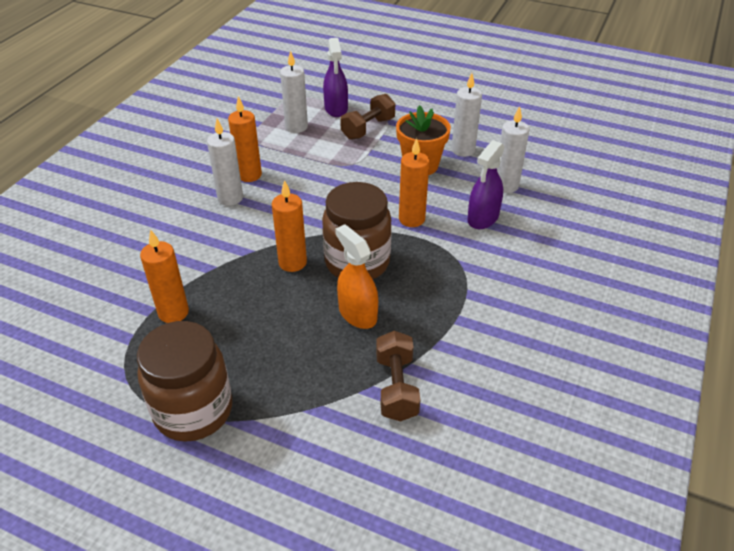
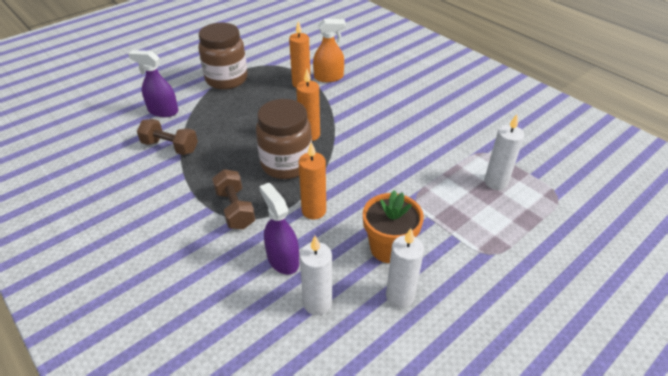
camera: 115 degrees right, 0 degrees up
(230, 198) = (402, 123): white candle -> none
(249, 175) = (428, 138): orange candle -> none
(336, 109) = (524, 220): purple spray bottle -> purple spray bottle (163, 111)
(357, 313) = (239, 149): orange spray bottle -> orange spray bottle (329, 77)
(368, 128) = (475, 232): brown dumbbell -> brown dumbbell (235, 209)

